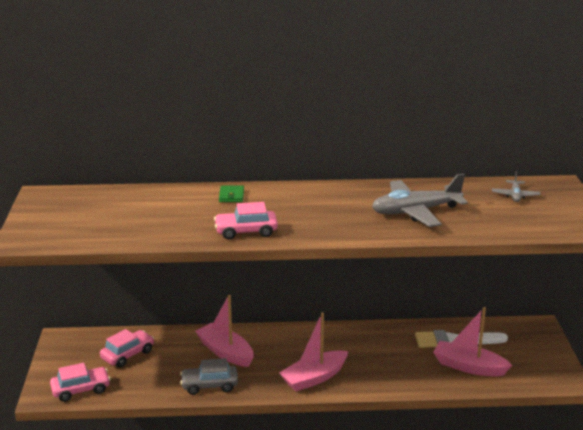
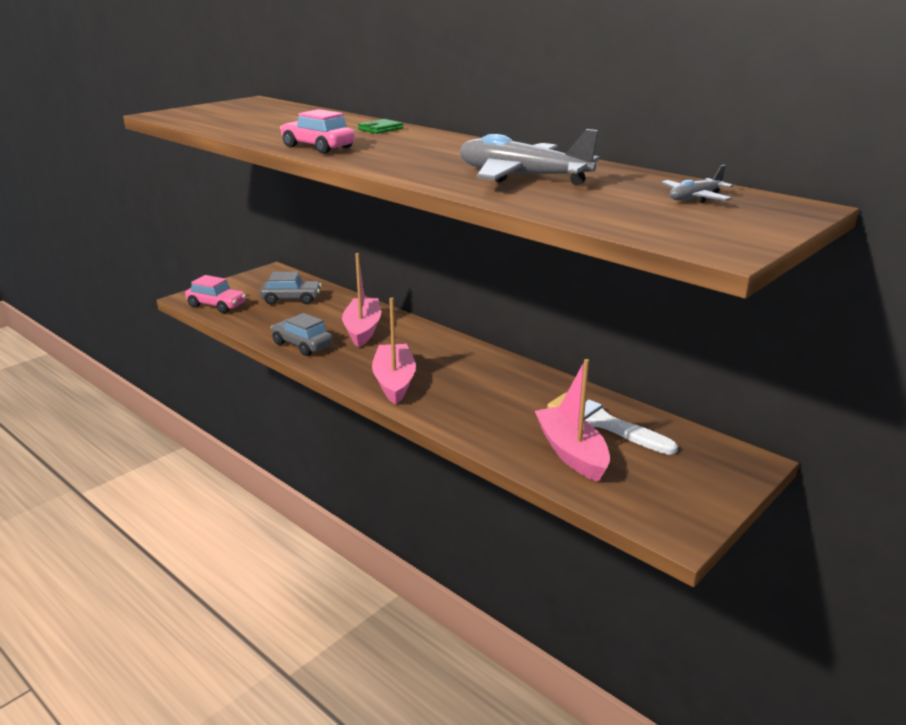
camera: 45 degrees right, 0 degrees up
(128, 355) = (291, 299): pink car -> grey car
(314, 378) = (394, 382): pink boat -> pink boat turned 75 degrees clockwise

